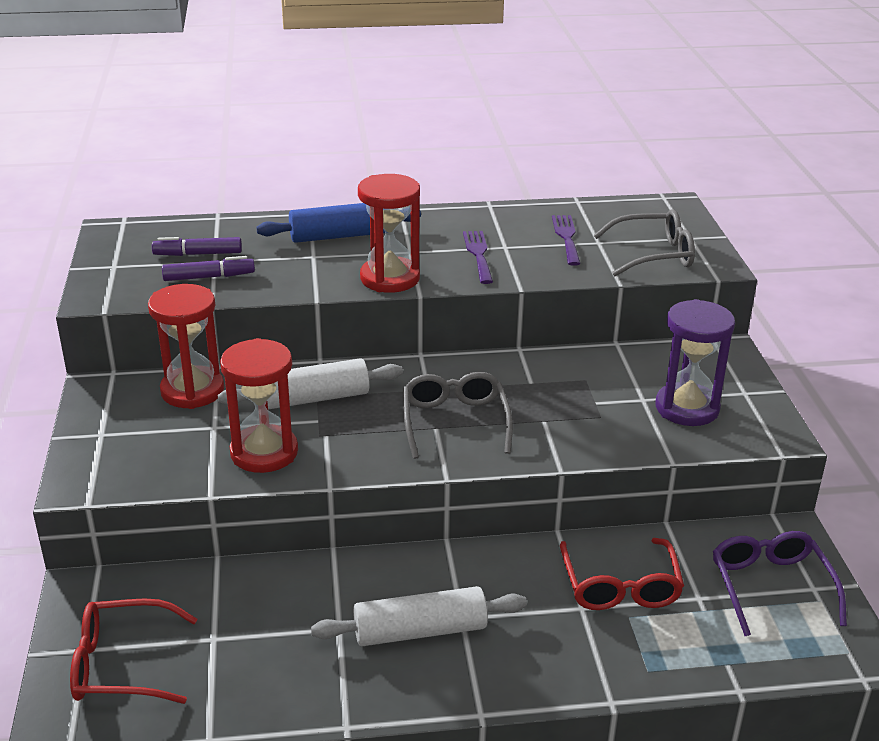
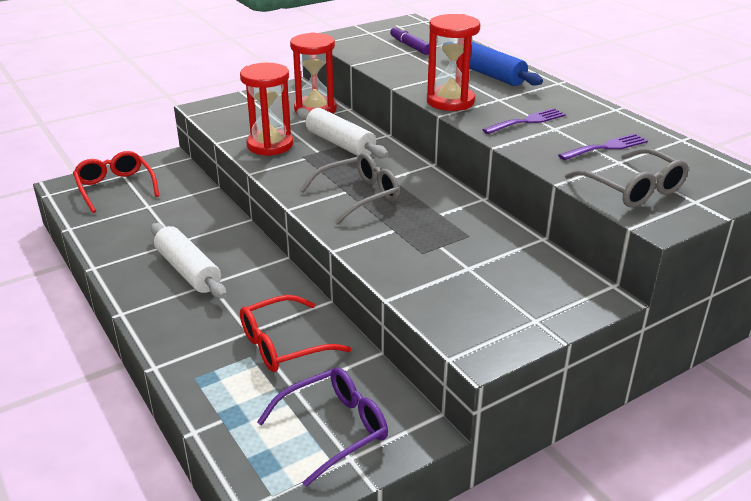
camera: 65 degrees right, 0 degrees up
(209, 277) = (386, 55): purple marker -> none
(687, 408) = (476, 292): purple hourglass -> none

